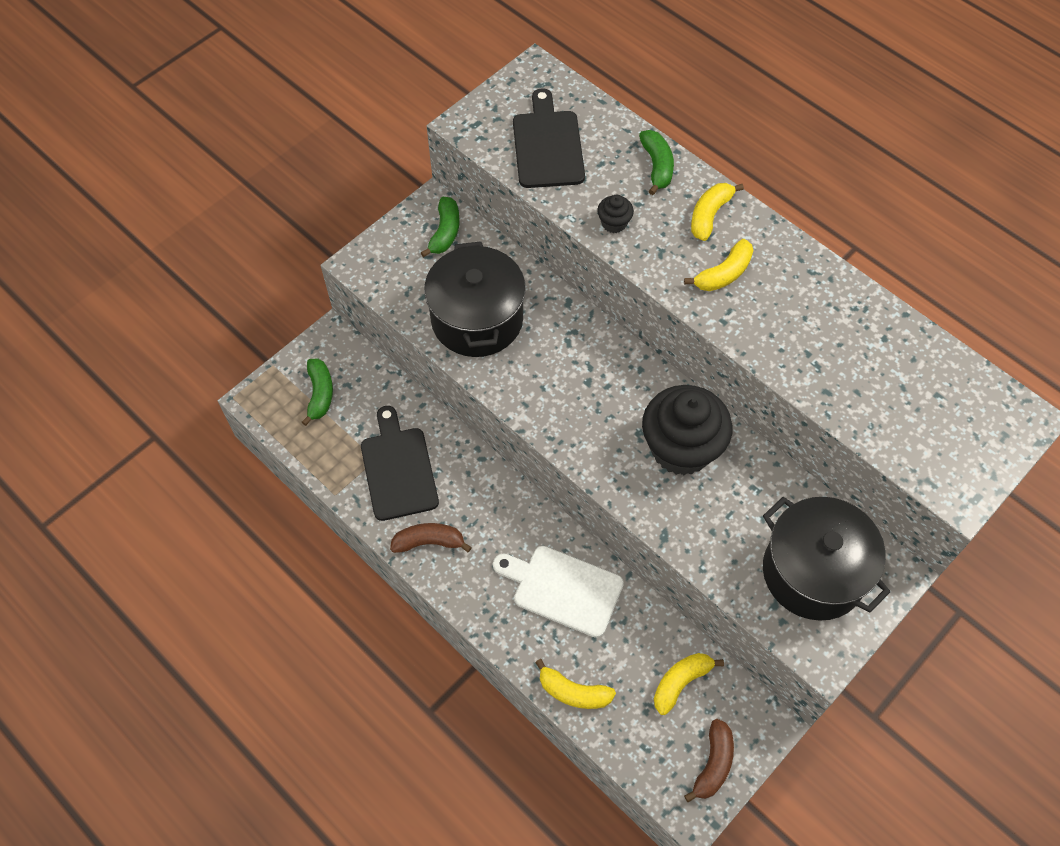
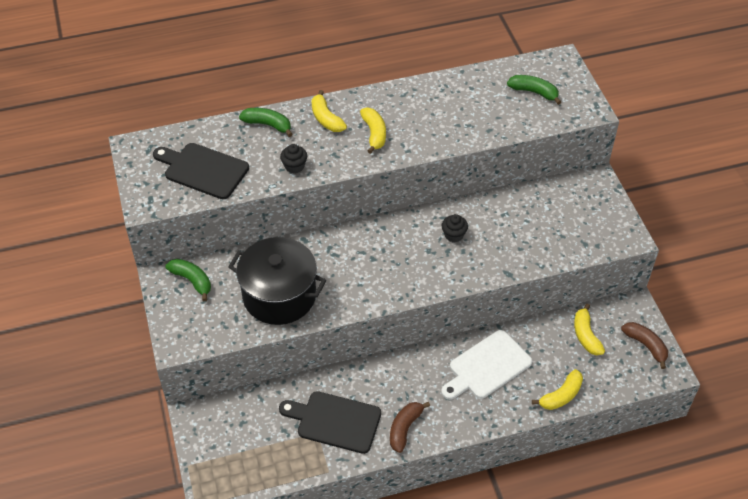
camera: 60 degrees left, 10 degrees down
(320, 394) = (237, 444): green banana -> green banana (534, 92)
(681, 448) = (453, 235): black cupcake -> black cupcake, size x0.42
(813, 572) = (575, 215): black pot -> none

